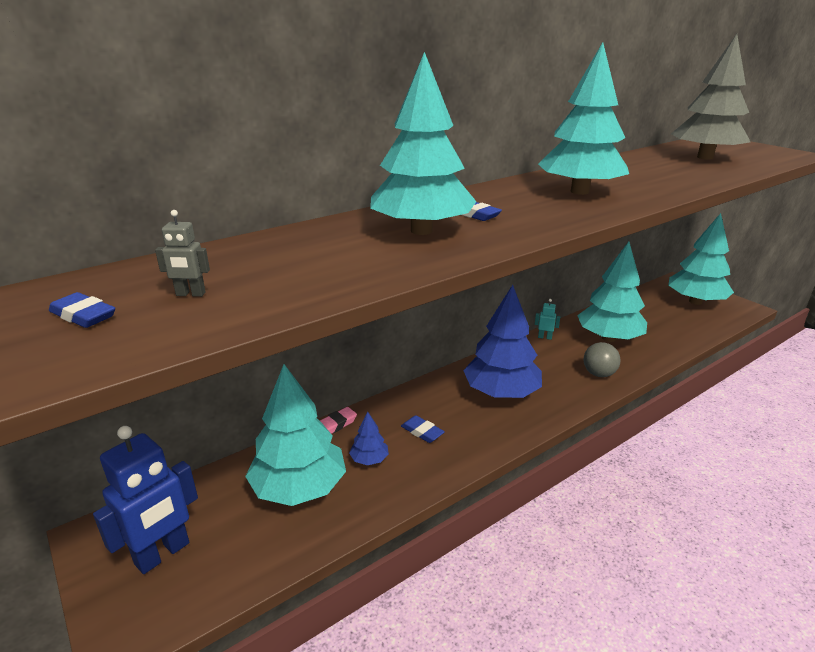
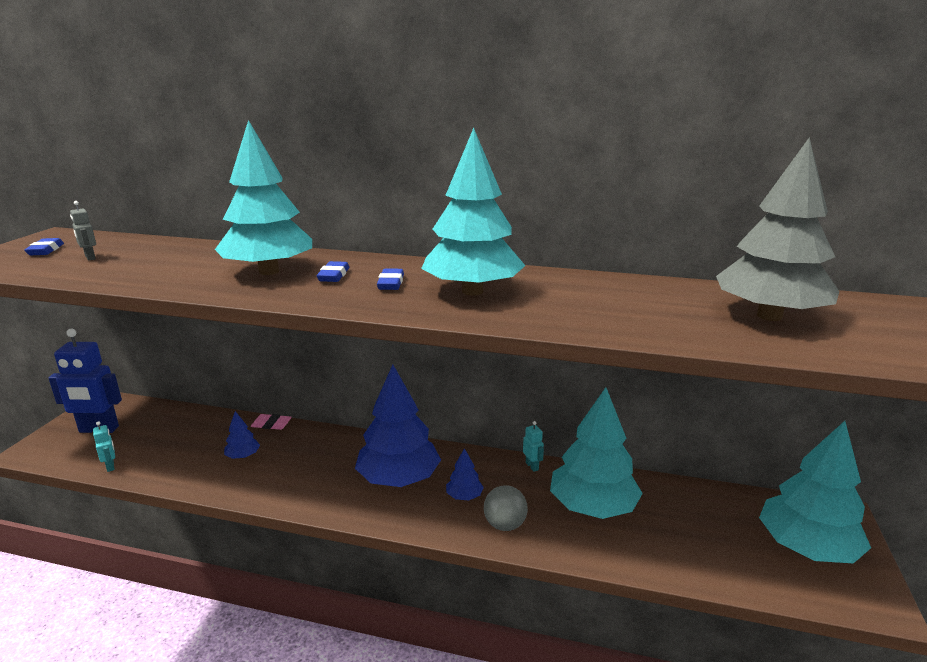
camera: 50 degrees right, 5 degrees down
(268, 562) = (111, 466): none -> turquoise robot
(299, 487) = (189, 443): turquoise tree -> none
(422, 432) = (298, 463): blue eraser -> blue eraser (391, 283)
(552, 375) = (464, 496): none -> blue tree

